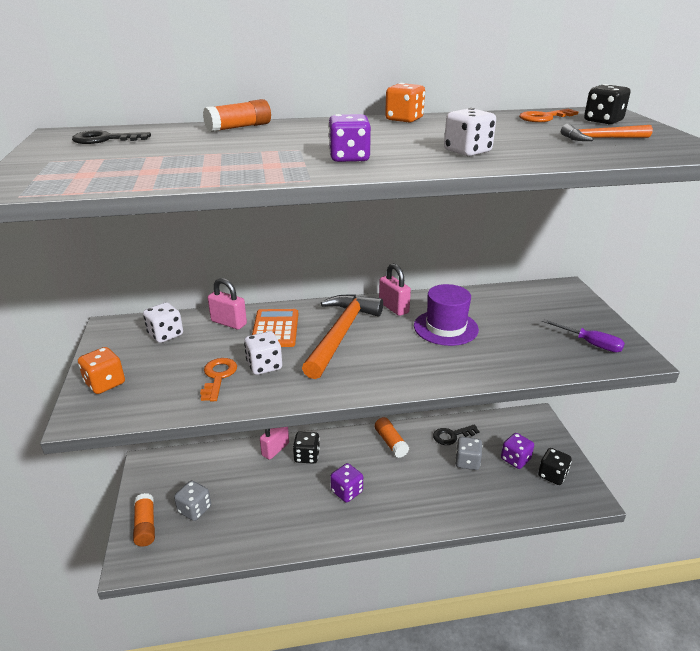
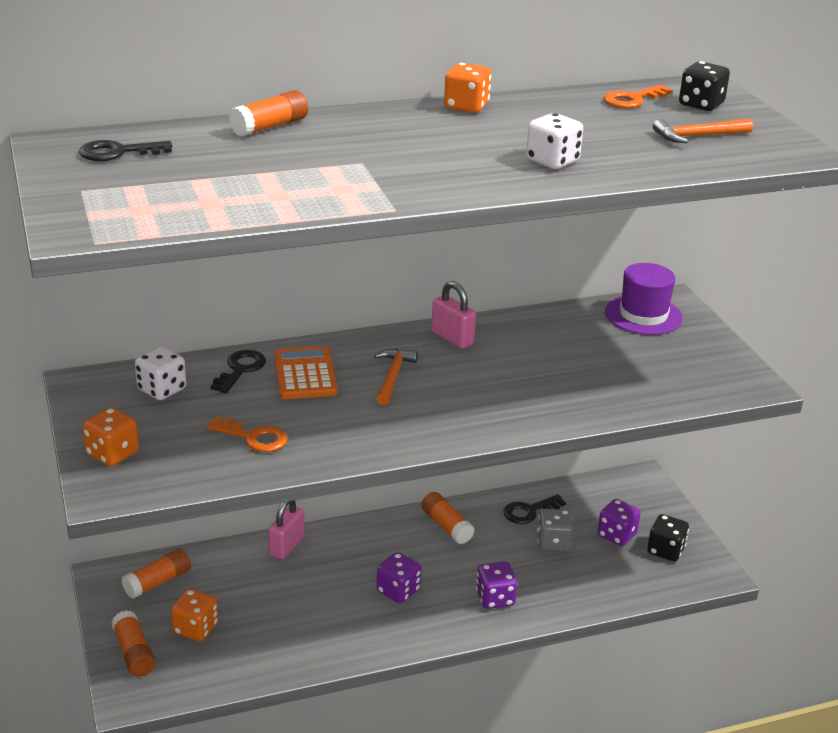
camera: 10 degrees left, 0 degrees up
(180, 470) = (158, 582): none -> orange glue stick
(194, 509) = (195, 628): grey dice -> orange dice
(218, 377) = (253, 437): orange key -> orange key turned 120 degrees clockwise
(229, 323) = (240, 369): pink padlock -> black key
(264, 366) = (307, 421): white dice -> none
(307, 456) = (333, 551): black dice -> none
(341, 334) = (393, 376): orange hammer -> orange hammer, size x0.52
(349, 158) = (424, 175): purple dice -> purple dice (495, 598)
(445, 328) = (524, 361): purple hat -> purple hat (643, 315)
(590, 343) = (701, 372): purple screwdriver -> none

